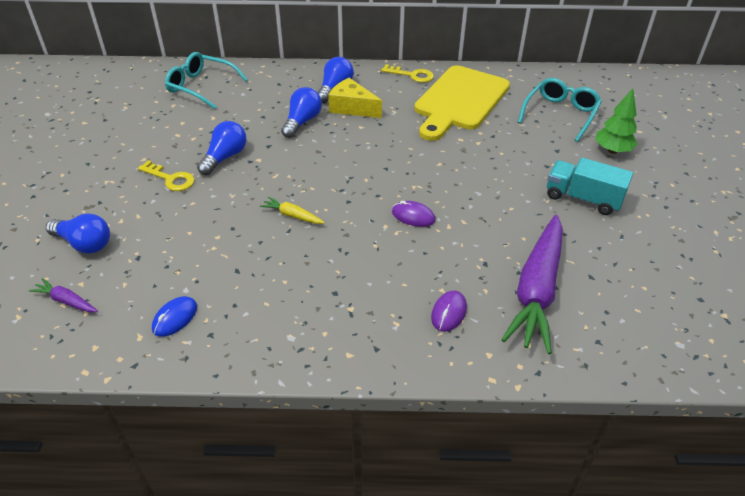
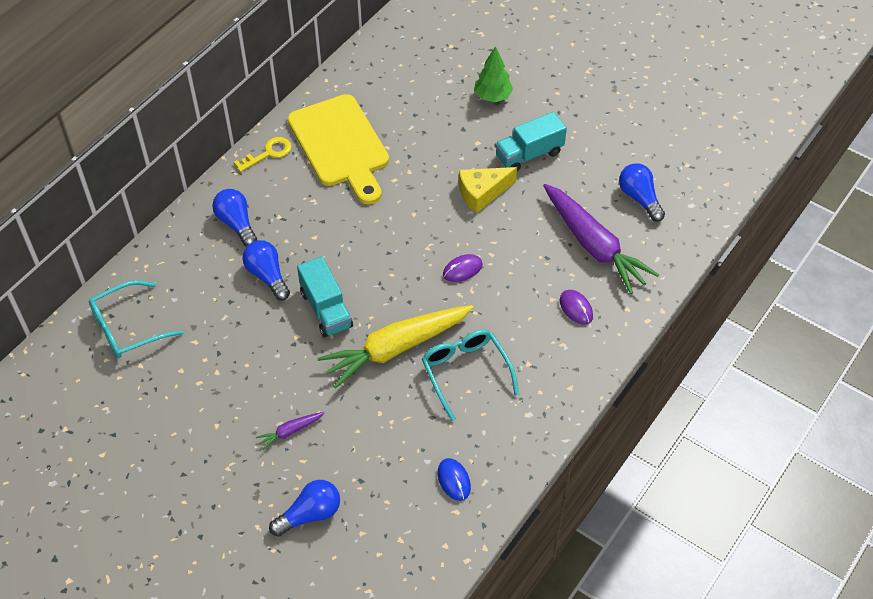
camera: 55 degrees left, 10 degrees up
(66, 301) = (376, 550): purple carrot -> purple carrot (290, 431)
(171, 179) = (268, 415): yellow key -> none
(225, 157) = (271, 360): blue light bulb -> blue light bulb (639, 198)
(292, 215) = (396, 348): yellow carrot -> yellow carrot, size x2.38
(297, 162) = (326, 309): none -> turquoise truck
(352, 107) = (279, 227): yellow cheese -> yellow cheese (482, 193)
(560, 114) = (421, 94): turquoise glasses -> turquoise glasses (466, 373)

